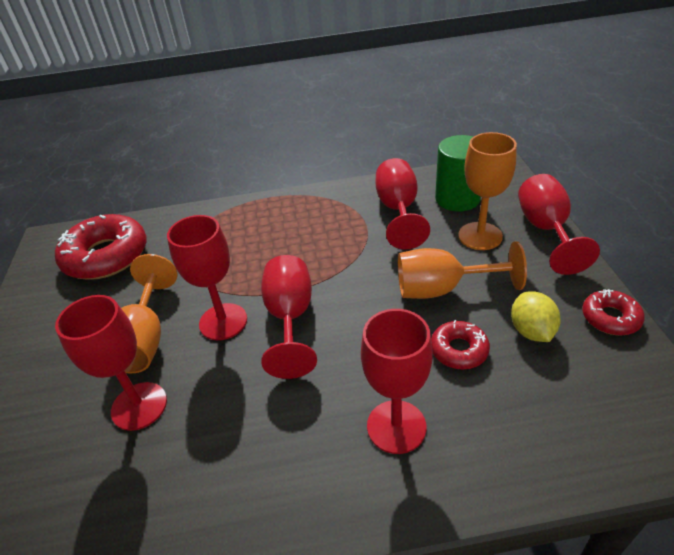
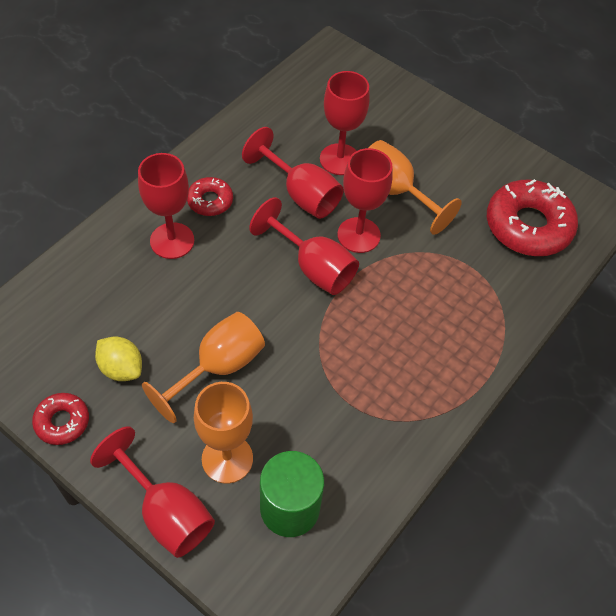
camera: 130 degrees right, 15 degrees up
(398, 210) = (337, 446): red goblet -> red goblet (301, 194)
(459, 350) = (167, 317): red donut -> red donut (210, 201)

